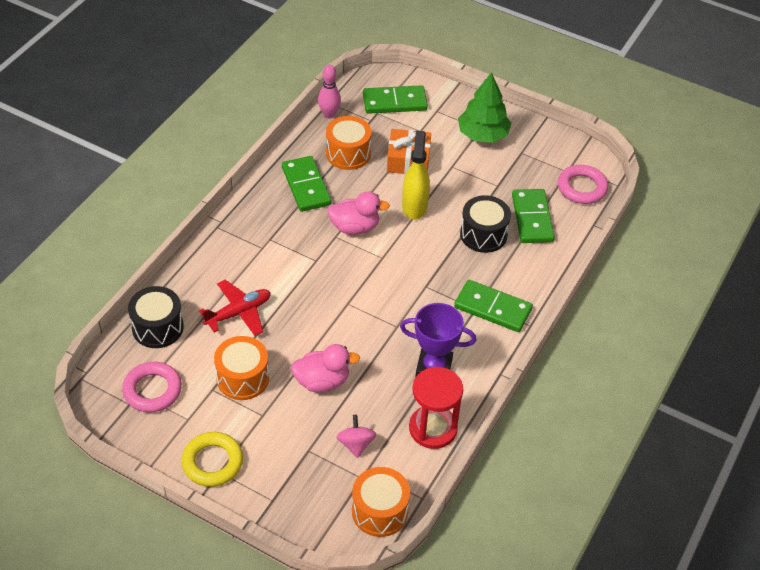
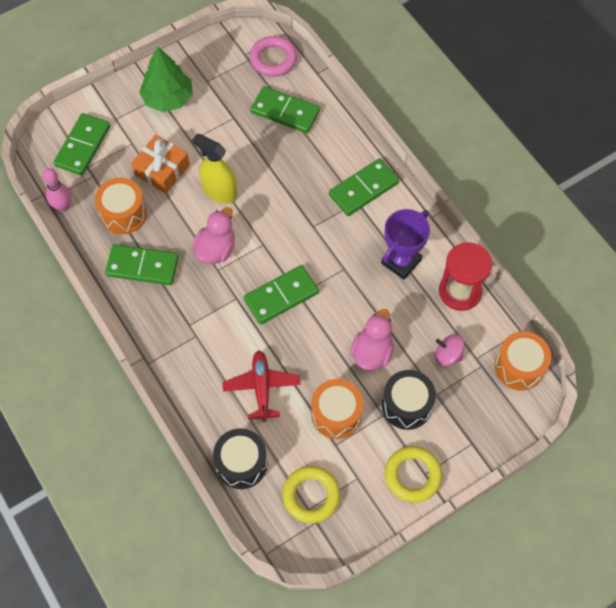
camera: 60 degrees left, 15 degrees up
(152, 390) = (311, 496): pink ring -> yellow ring
(338, 291) = (281, 296): none -> green domino
(483, 234) = (282, 156): black drum -> black drum (406, 405)

